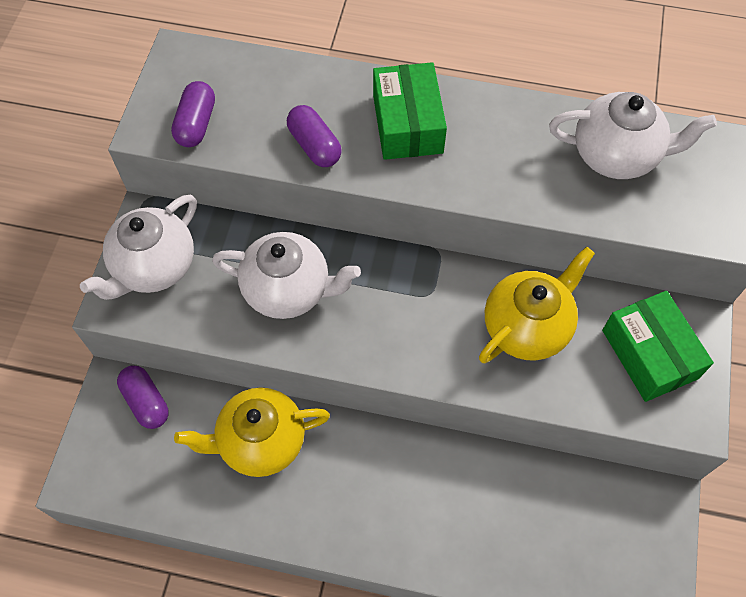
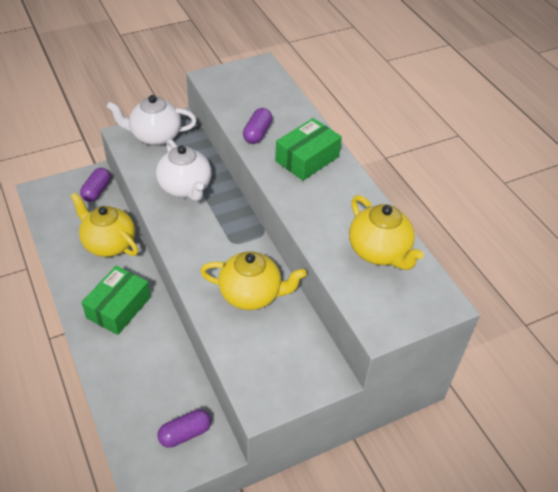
camera: 50 degrees right, 15 degrees down
(196, 124) = (228, 90): purple capsule -> purple capsule (185, 433)
(617, 155) = (379, 252): white teapot -> yellow teapot
(649, 354) = (285, 361): green box -> green box (118, 307)

